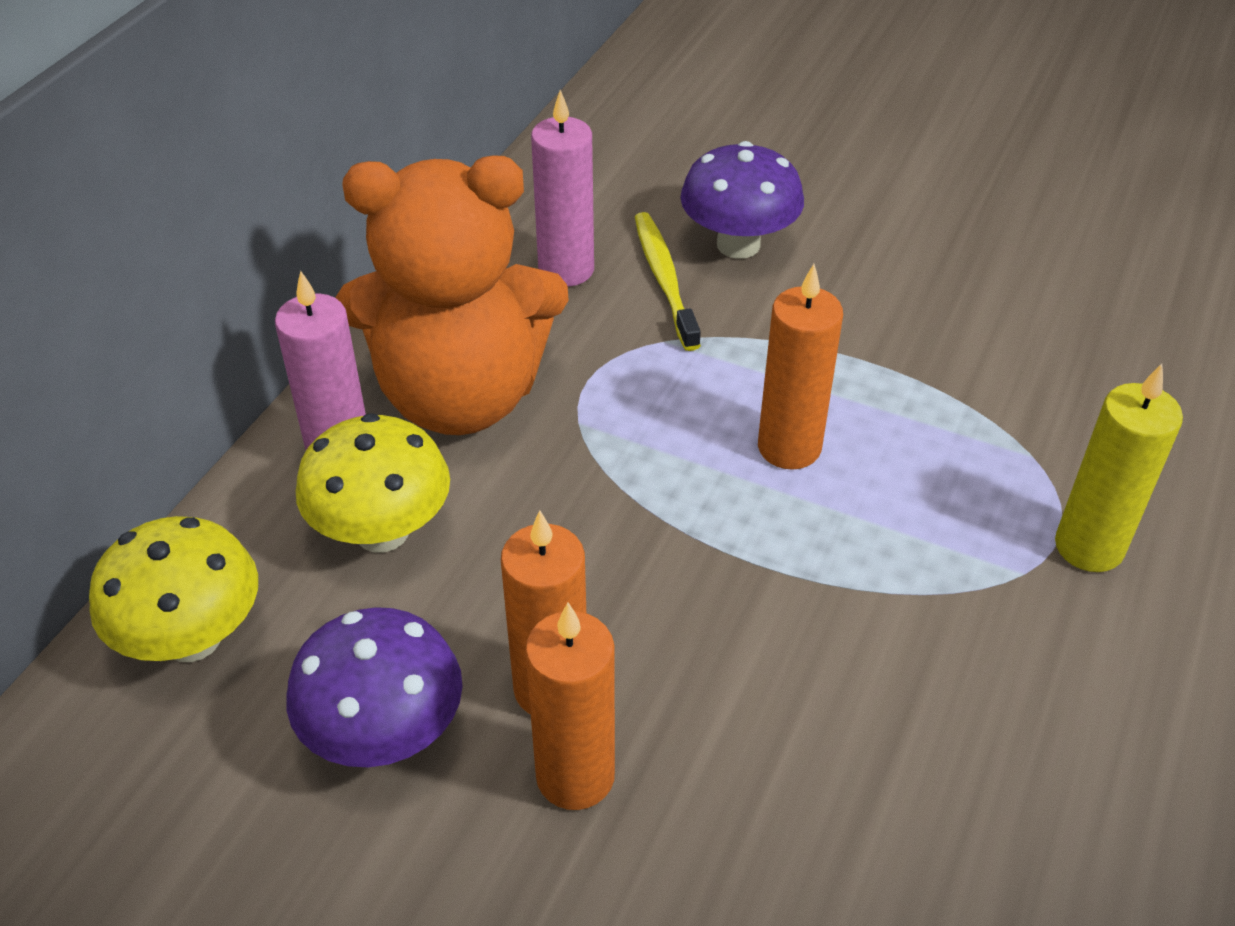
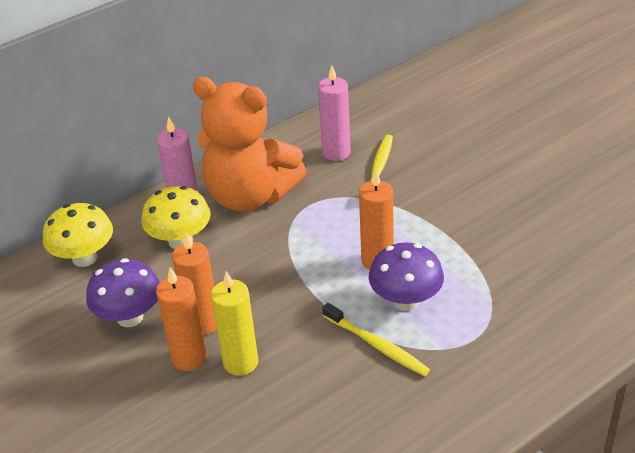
camera: 30 degrees right, 5 degrees down
(738, 245) = (426, 162): purple mushroom -> purple mushroom (406, 301)
(911, 609) = (377, 345): none -> yellow toothbrush
(1089, 547) = (483, 348): yellow candle -> yellow candle (240, 362)

